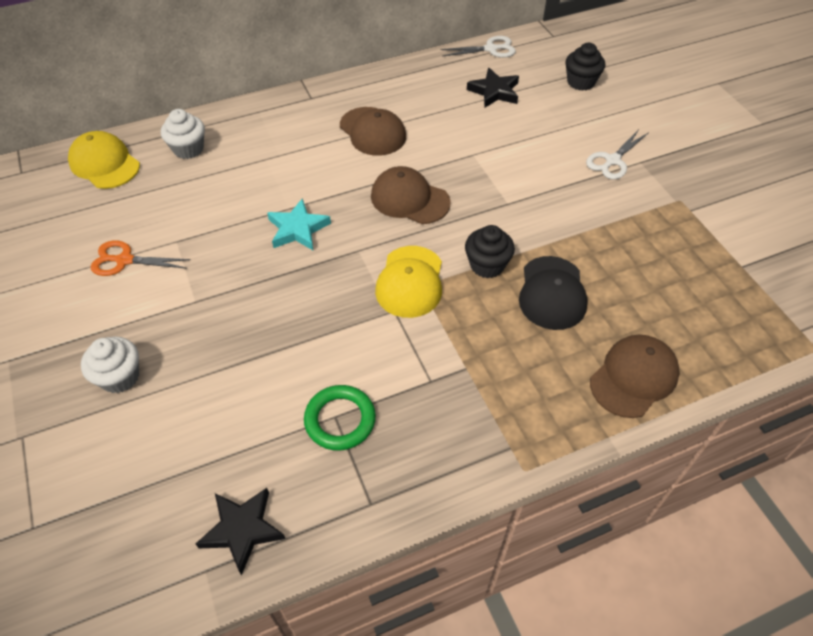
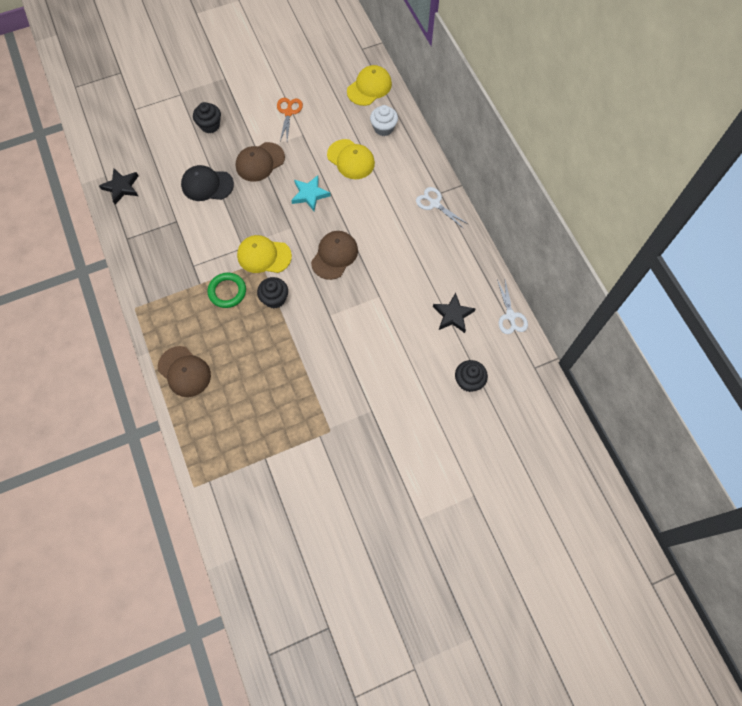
camera: 90 degrees right, 15 degrees up
(120, 377) = (210, 125): white cupcake -> black cupcake
(239, 183) = (351, 159): none -> yellow cap
(340, 420) = (174, 223): green ring -> green ring (227, 291)
(373, 132) = (403, 233): brown cap -> brown cap (260, 162)
(552, 293) = (250, 334): black cap -> black cap (207, 185)
(612, 160) = (372, 390): white scissors -> white scissors (435, 204)

